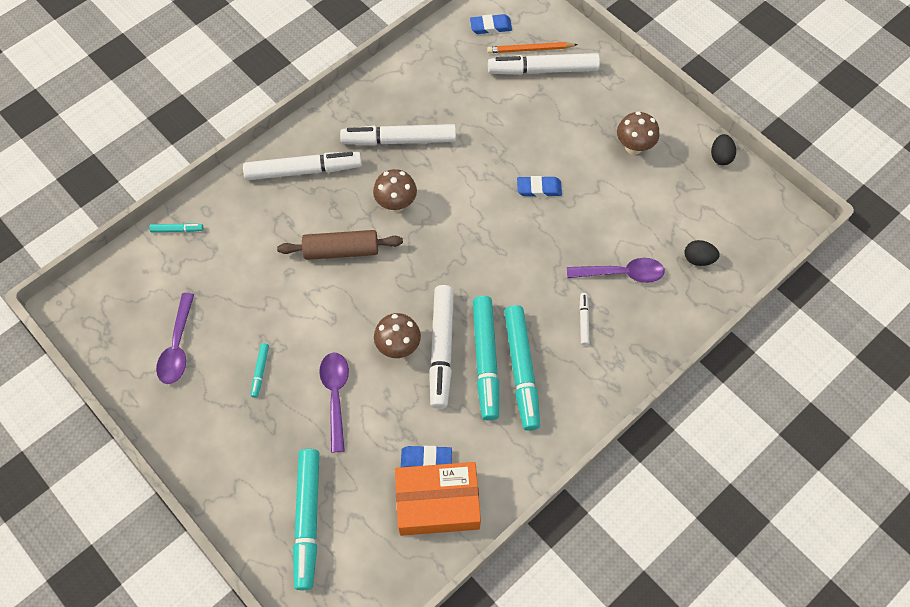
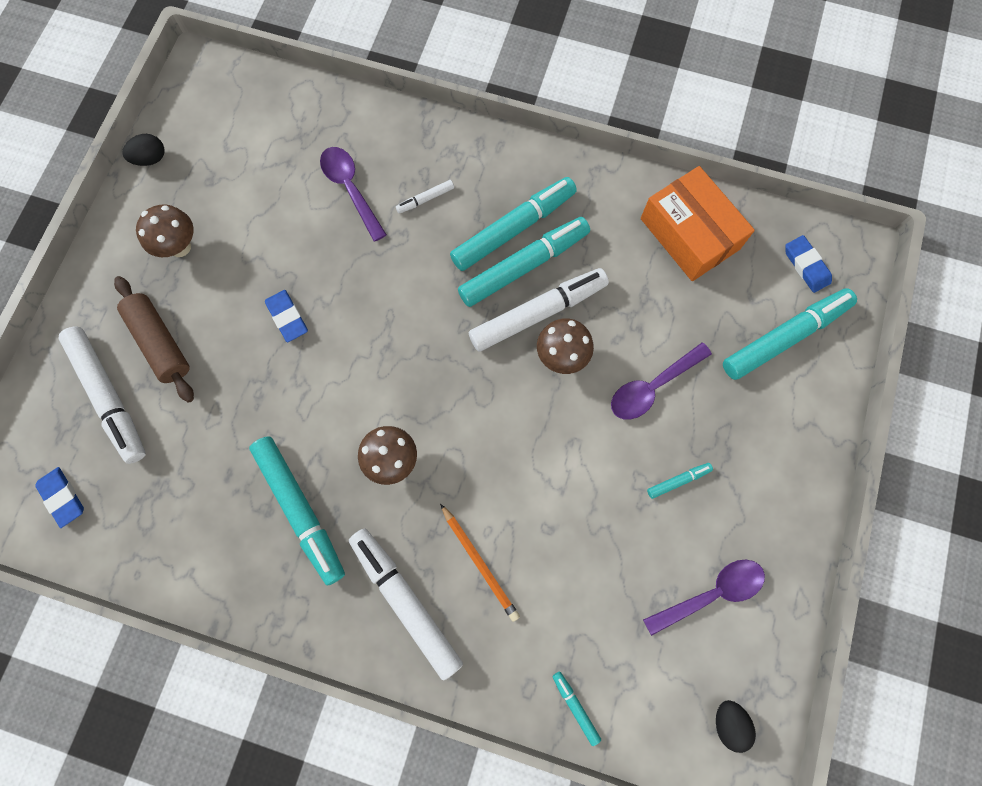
camera: 120 degrees left, 10 degrees up
(341, 250) = (486, 485): brown rolling pin -> brown rolling pin (160, 343)
(399, 140) = (300, 510): white marker -> turquoise marker
(426, 459) = (656, 266): blue eraser -> blue eraser (806, 266)
(530, 49) = (81, 428): orange pencil -> orange pencil (479, 563)
(698, 259) = (294, 129): black egg -> black egg (728, 722)

